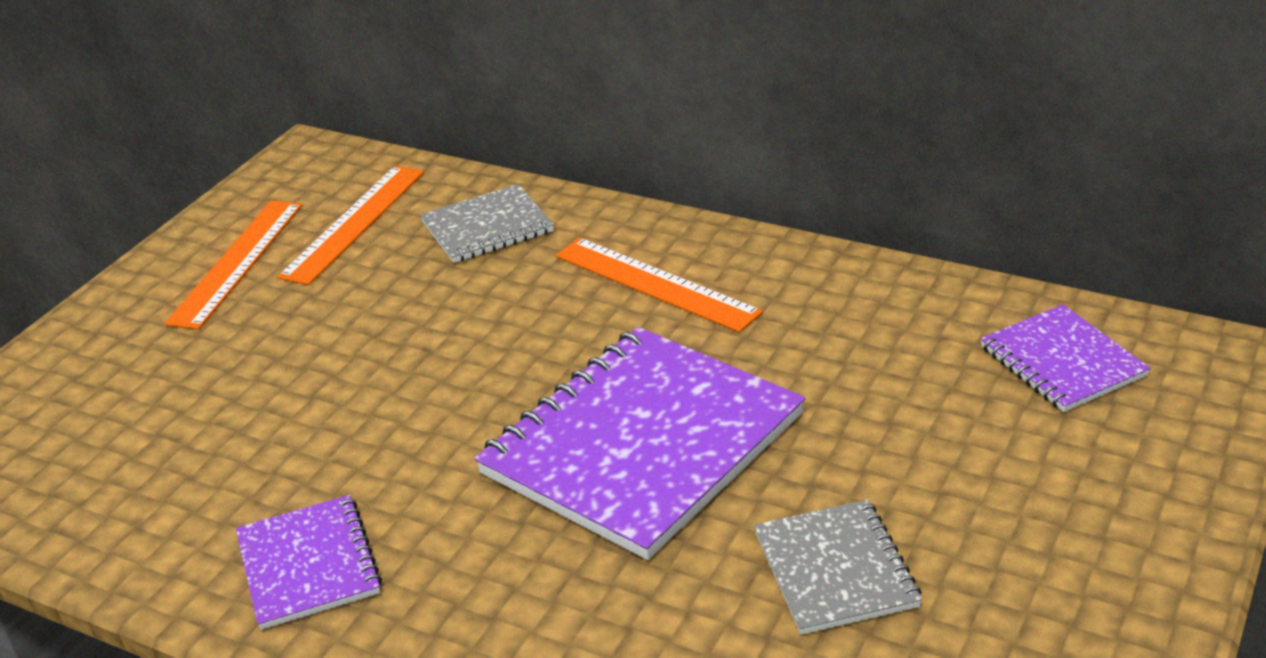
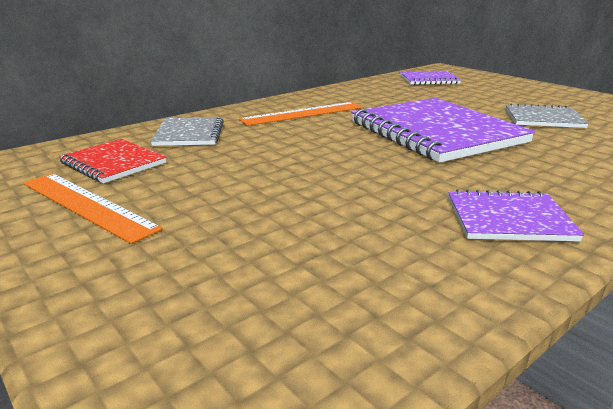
camera: 70 degrees left, 10 degrees down
(354, 223) = (113, 163): orange ruler -> red notebook

